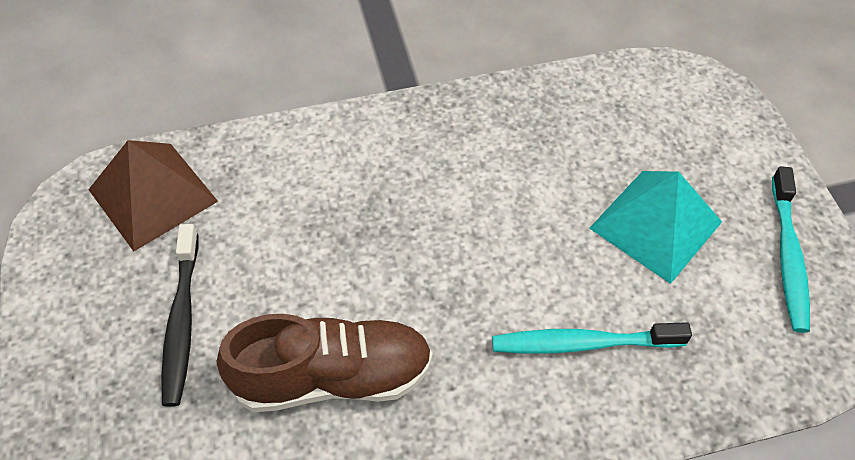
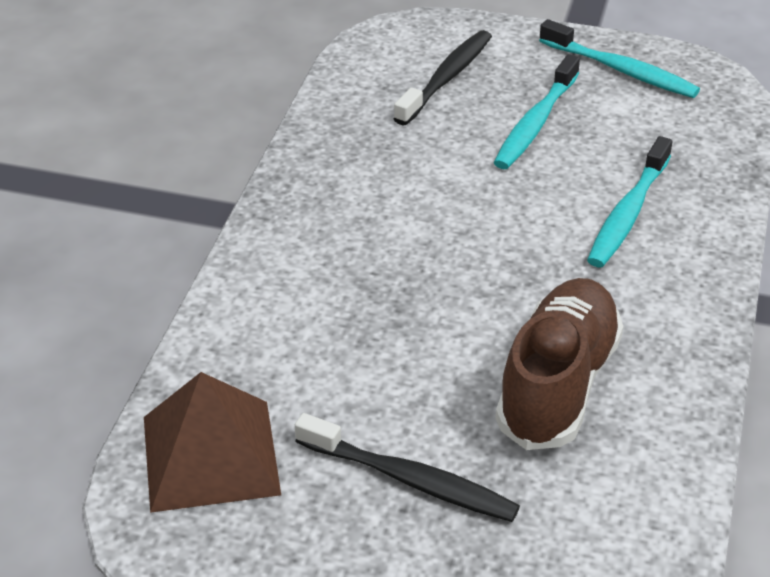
camera: 60 degrees left, 15 degrees down
(655, 224) = (536, 122): turquoise pyramid -> turquoise toothbrush
(662, 138) = (446, 79): none -> black toothbrush

